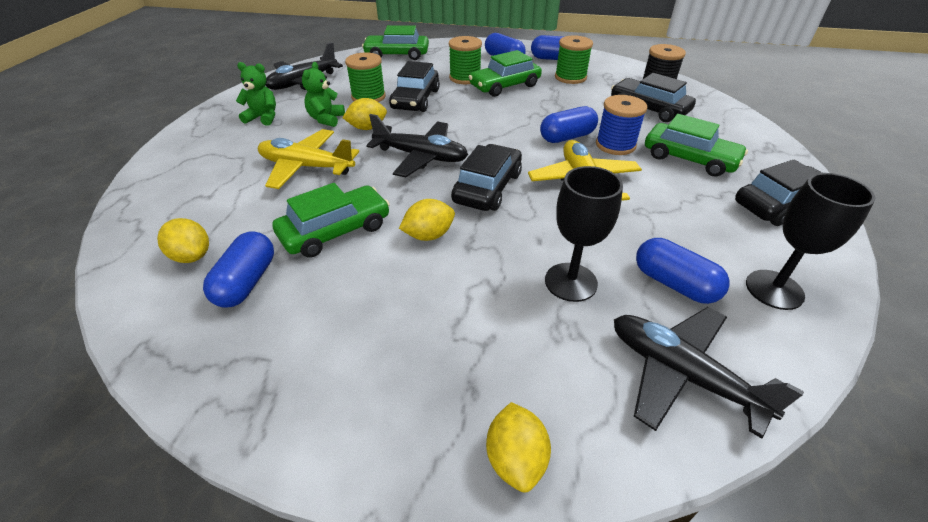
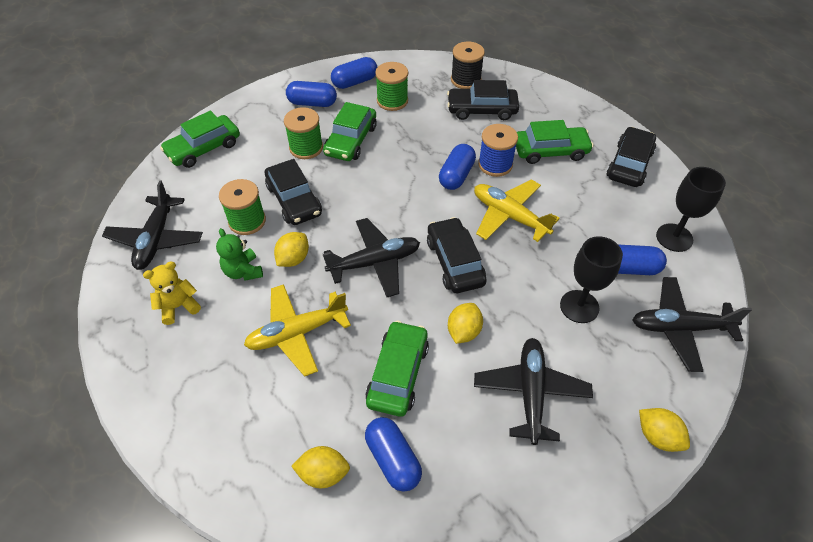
camera: 40 degrees left, 10 degrees up
(263, 118) = (178, 306): green teddy bear -> yellow teddy bear
(426, 316) = (531, 392): none -> black plane

